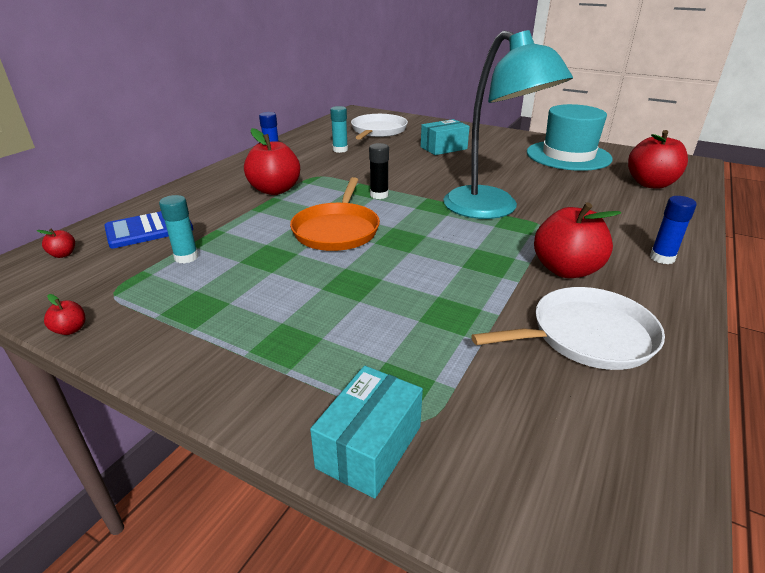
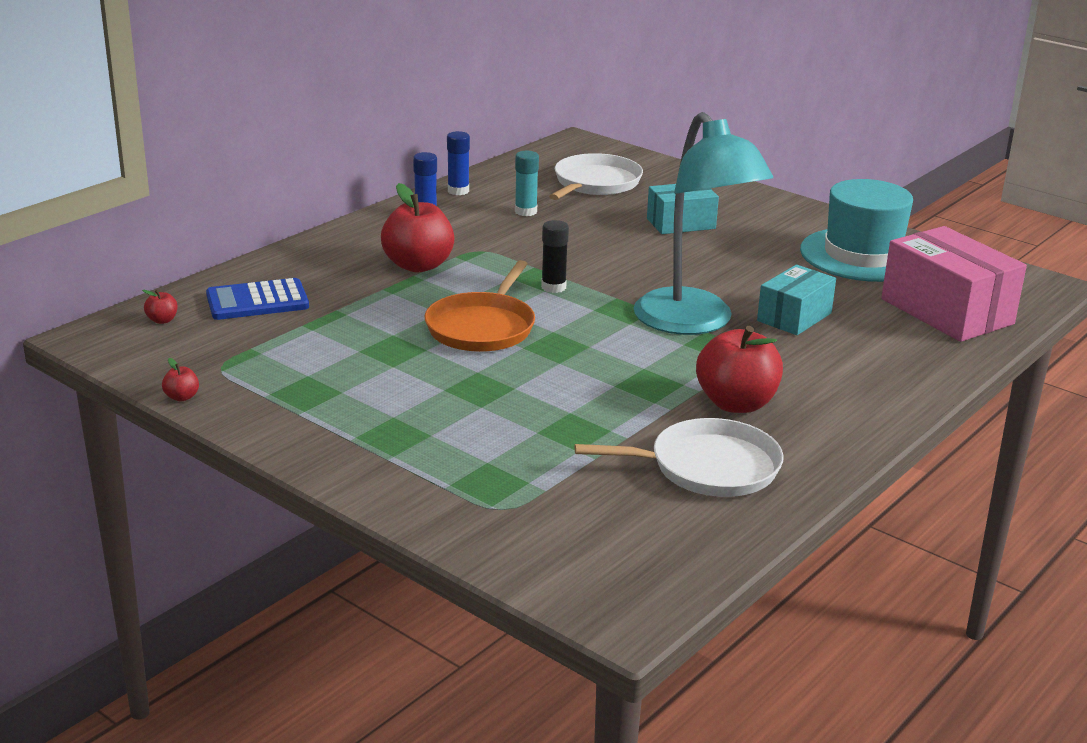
camera: 10 degrees right, 5 degrees down
(186, 257) = (299, 339): turquoise glue stick -> none
(369, 447) = (448, 519): turquoise box -> turquoise box (794, 317)
(650, 184) = (947, 311): red apple -> pink box
(662, 258) = (866, 405): blue glue stick -> blue glue stick (458, 191)

